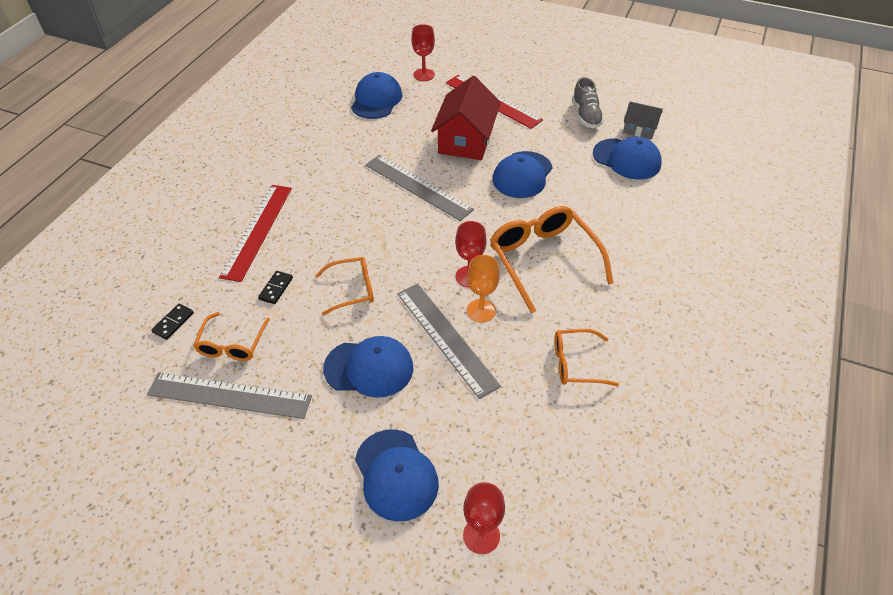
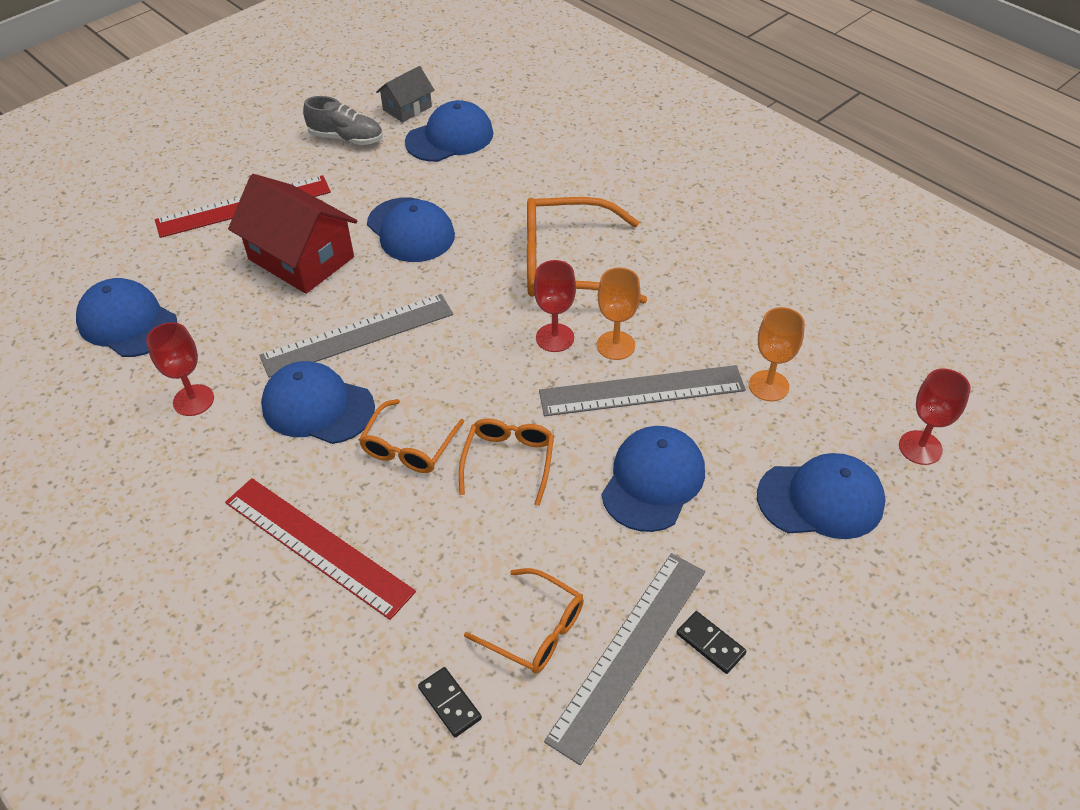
camera: 65 degrees left, 0 degrees up
(276, 288) = (455, 550): black domino -> black domino (710, 643)
(354, 192) = (317, 407): none -> blue cap
(424, 75) = (118, 254): red goblet -> red goblet (193, 400)
(492, 413) = (768, 386): none -> orange goblet
(577, 363) = (732, 294): orange glasses -> orange glasses (409, 446)

